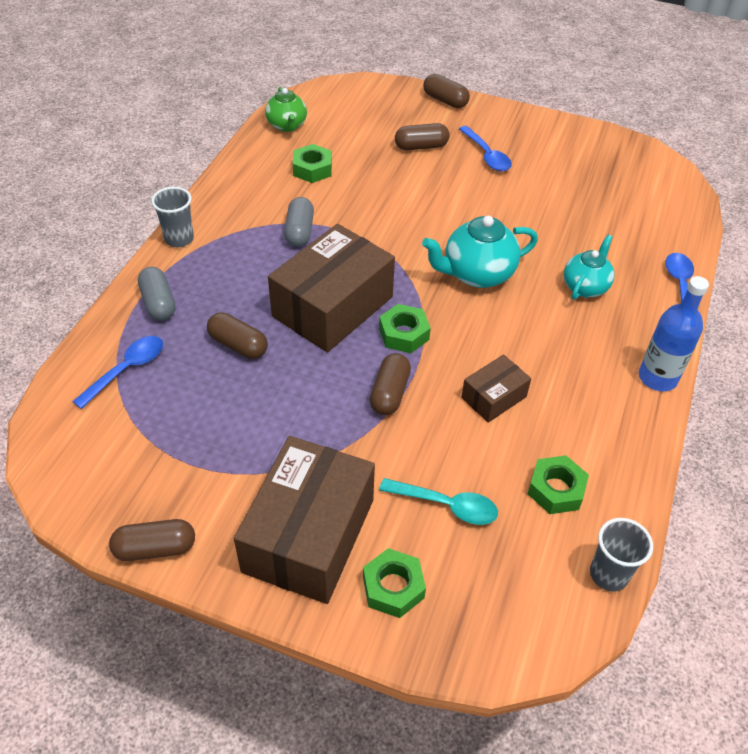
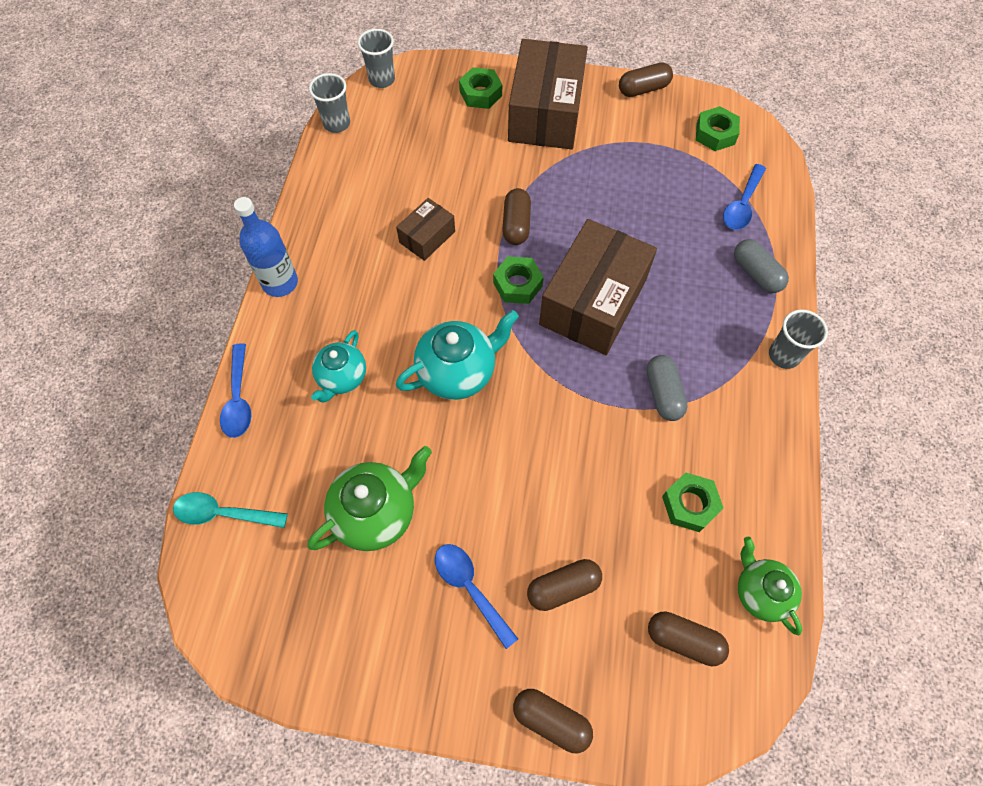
camera: 170 degrees right, 15 degrees up
(238, 345) = (662, 244): brown capsule -> brown capsule (684, 640)
(446, 505) = (454, 147): turquoise spoon -> turquoise spoon (223, 513)
(542, 645) = (382, 80): none -> grey cup
(553, 200) = (376, 513): none -> green teapot
(556, 489) = (373, 172): green nut -> green nut (715, 134)

